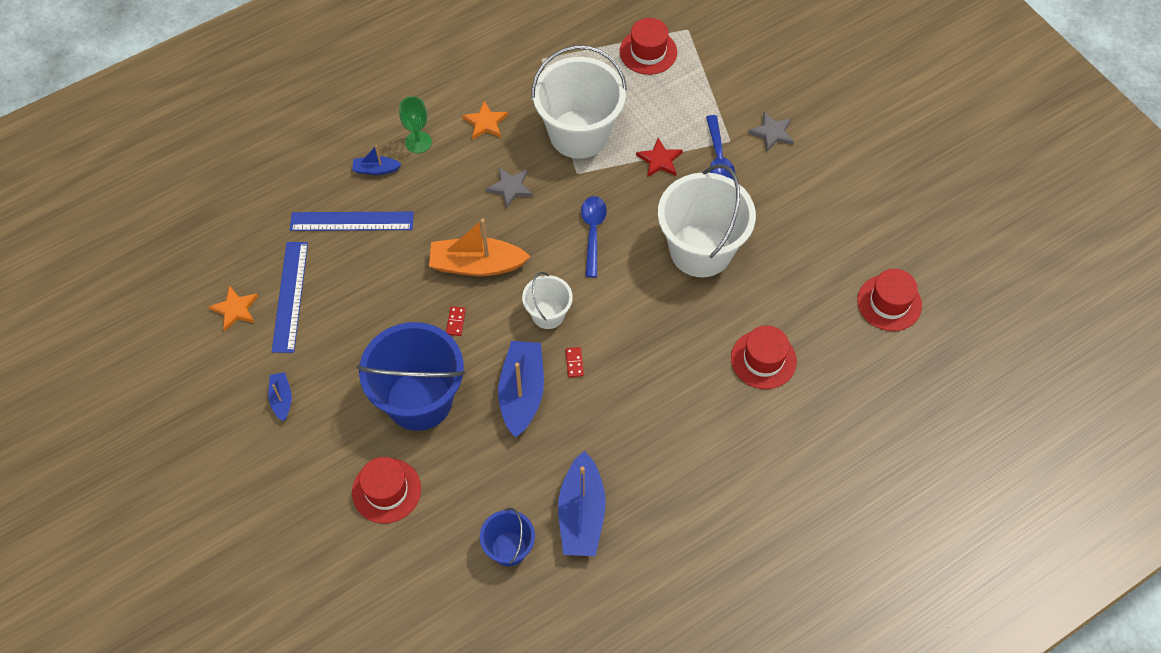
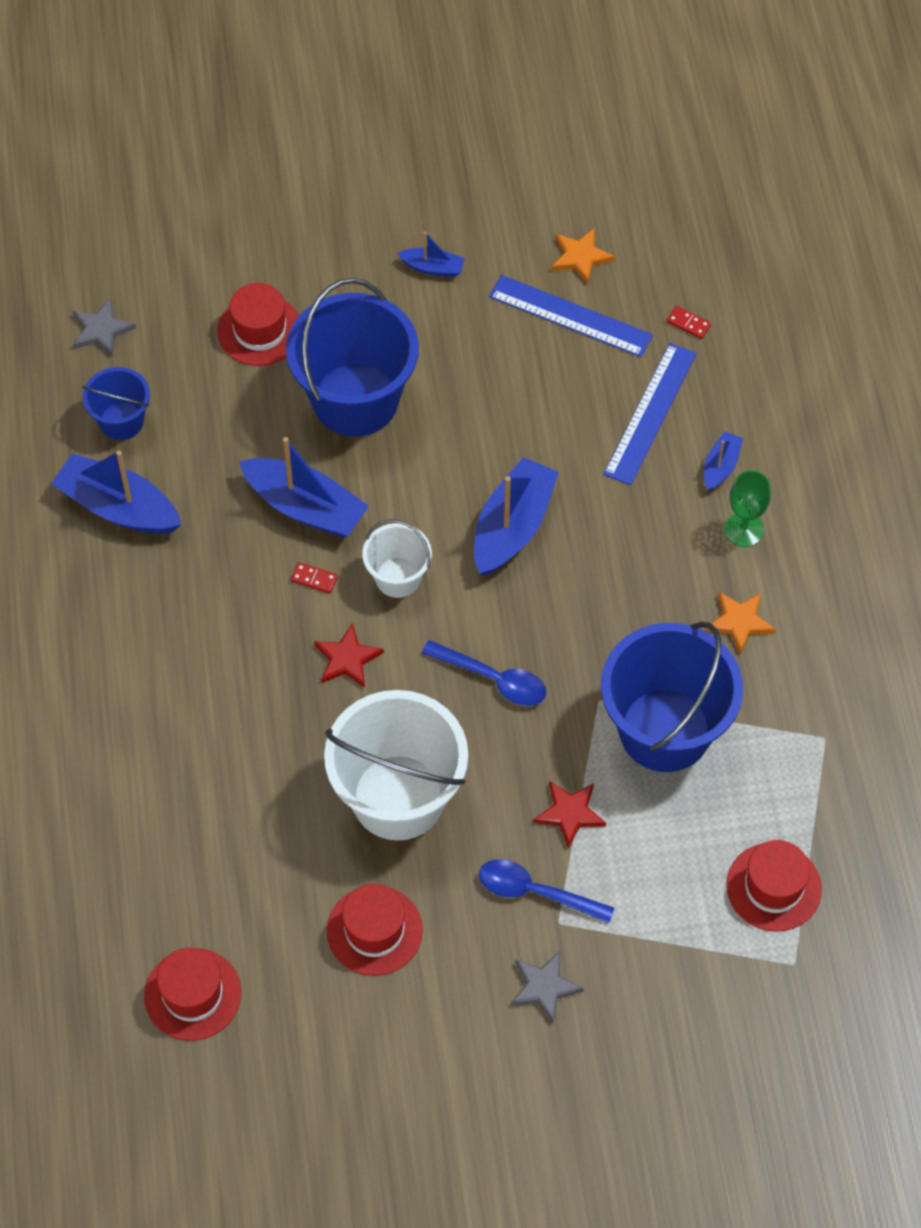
camera: 115 degrees right, 0 degrees up
(456, 322) = (441, 474): red domino -> red domino (688, 323)
(477, 265) = (512, 527): orange boat -> blue boat
(510, 188) = (614, 610): grey star -> grey star (101, 330)
(579, 134) = (665, 730): white bucket -> blue bucket
(622, 318) = (347, 659): none -> red star
(763, 359) = (199, 794): red hat -> red hat (374, 930)

